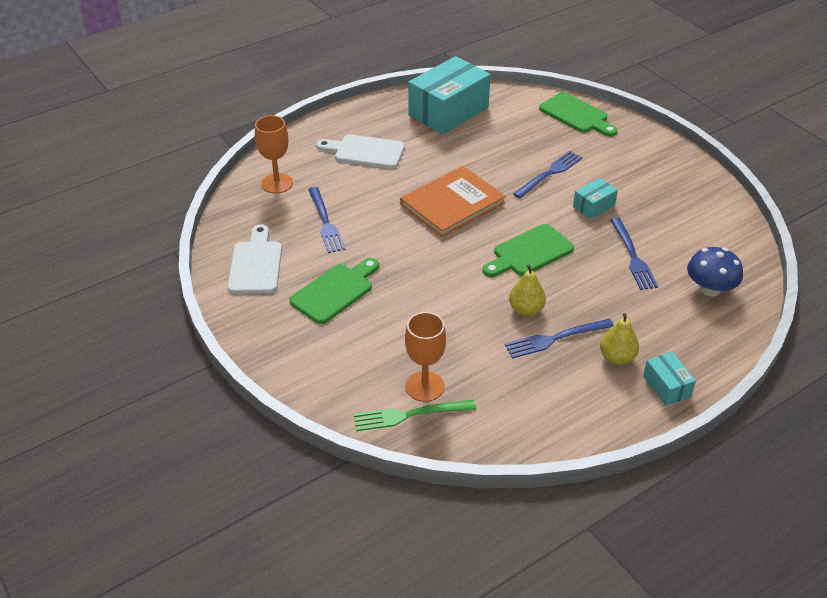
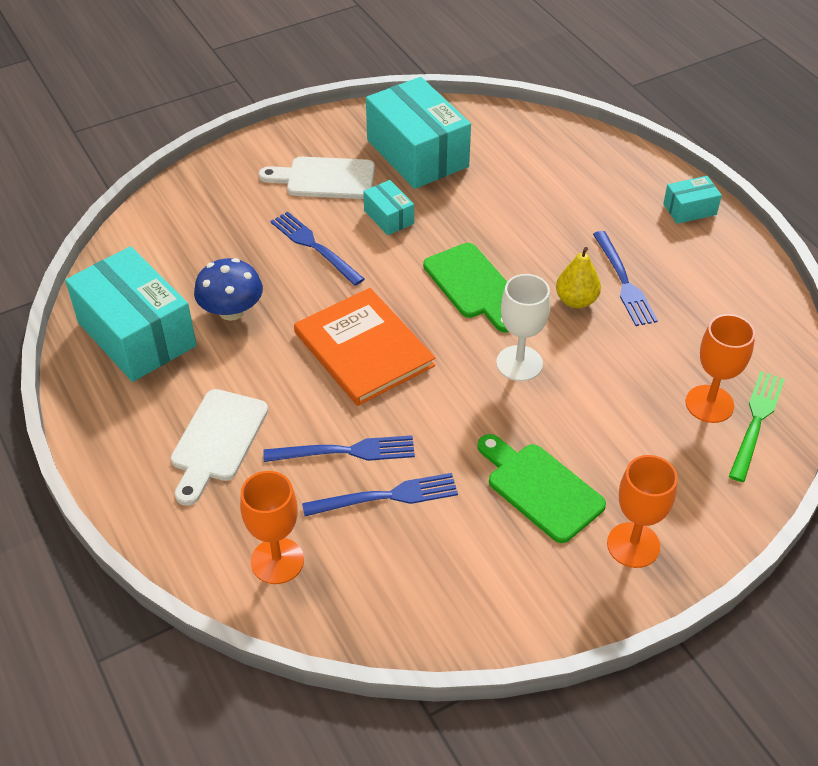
camera: 85 degrees left, 5 degrees up
(256, 264) = (478, 587): white cutting board -> white cutting board (325, 179)
(287, 337) = (633, 545): none -> orange goblet
(409, 415) = (756, 421): green fork -> green fork turned 150 degrees counterclockwise
(451, 279) = (519, 363): none -> white goblet
(576, 115) = (187, 204): green cutting board -> none
(617, 357) = (651, 238): yellow pear -> none
(633, 256) = (486, 200): blue fork -> blue fork (346, 451)
(677, 216) = (417, 153): none -> turquoise box
(710, 289) = (542, 153): blue mushroom -> blue mushroom (231, 311)

